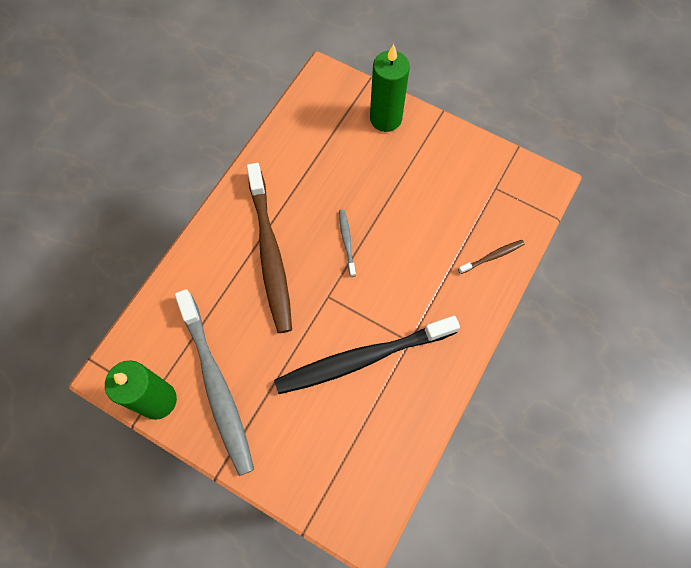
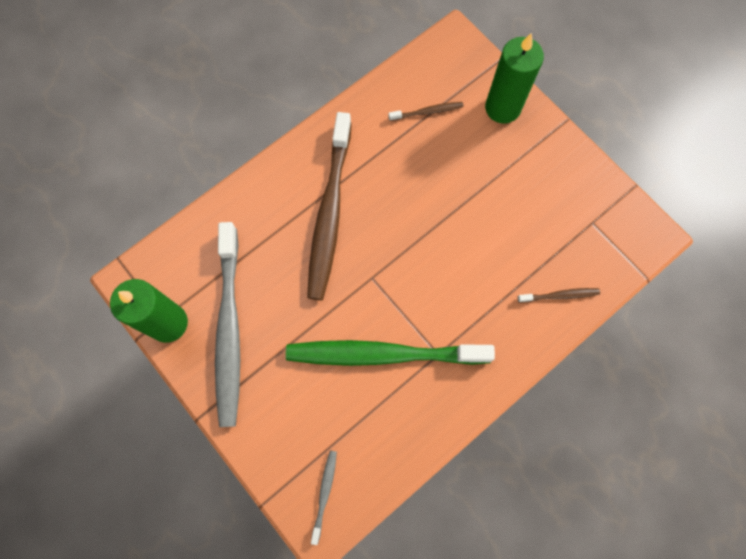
camera: 20 degrees right, 5 degrees up
(323, 141) = (427, 112): none -> brown toothbrush
(347, 241) = (412, 227): grey toothbrush -> grey toothbrush (324, 493)
(362, 358) = (383, 354): black toothbrush -> green toothbrush

